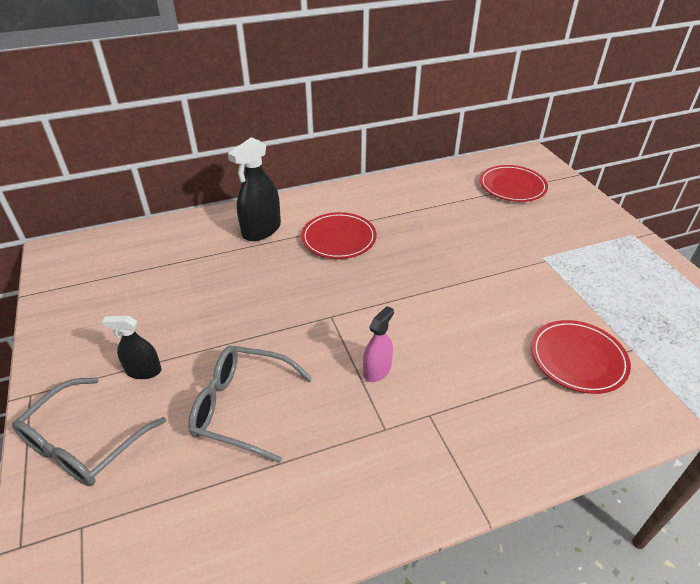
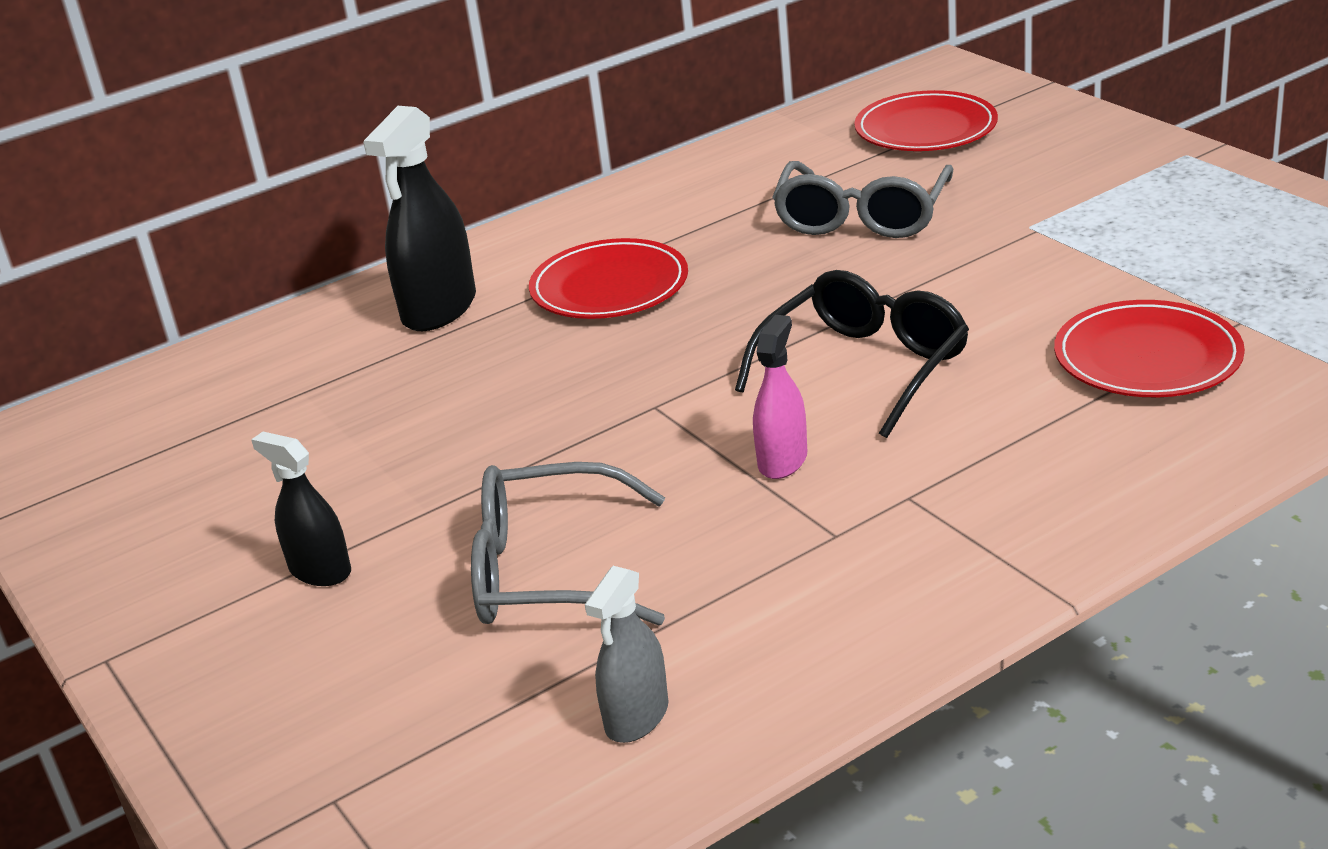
camera: 10 degrees left, 10 degrees down
(84, 444) = (265, 696): grey glasses -> grey glasses (862, 217)
(143, 371) = (320, 570): black spray bottle -> black spray bottle turned 45 degrees clockwise
(243, 523) = (637, 716): none -> grey spray bottle
(436, 322) = (865, 367): none -> black glasses

